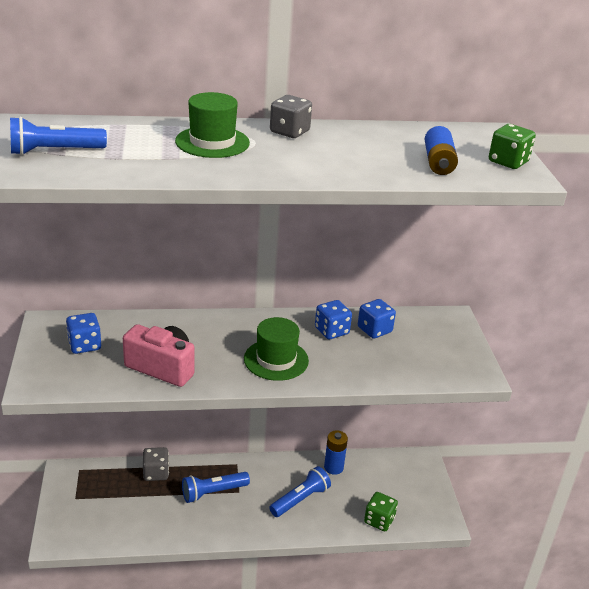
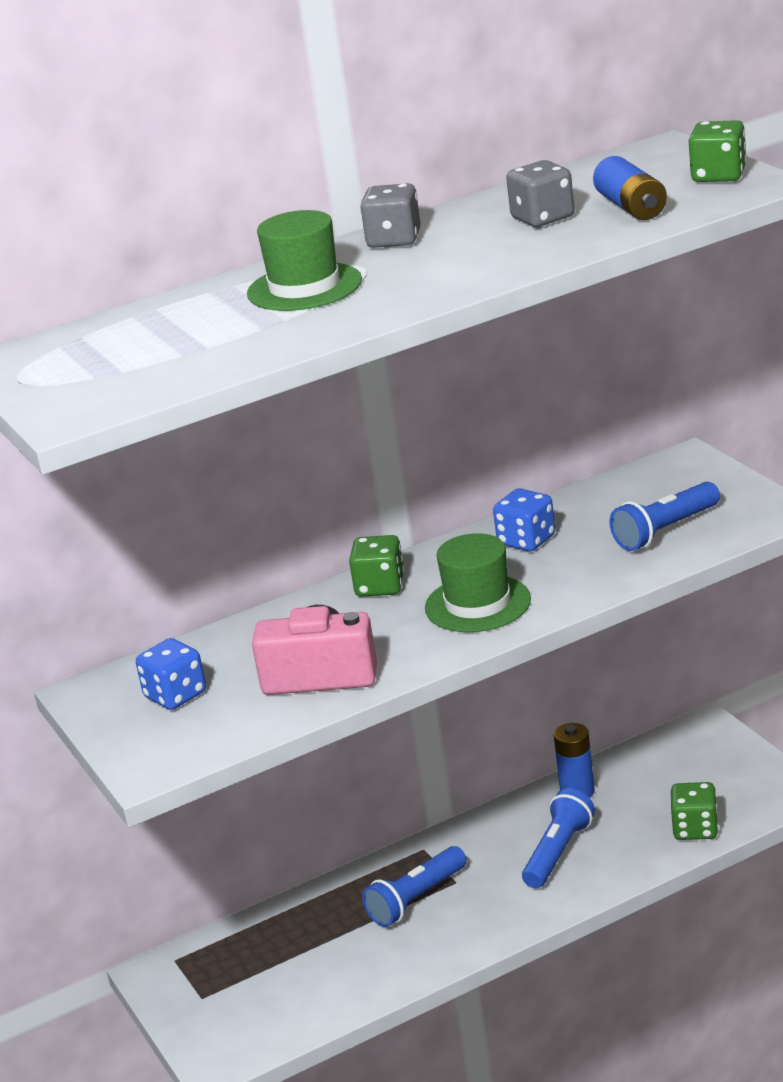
camera: 15 degrees left, 5 degrees down
(54, 151) = (102, 372): blue flashlight -> blue flashlight (665, 531)
(156, 473) = (304, 912): grey dice -> grey dice (543, 218)
(236, 325) = (380, 586): none -> green dice
(374, 330) = (587, 516): blue dice -> none

